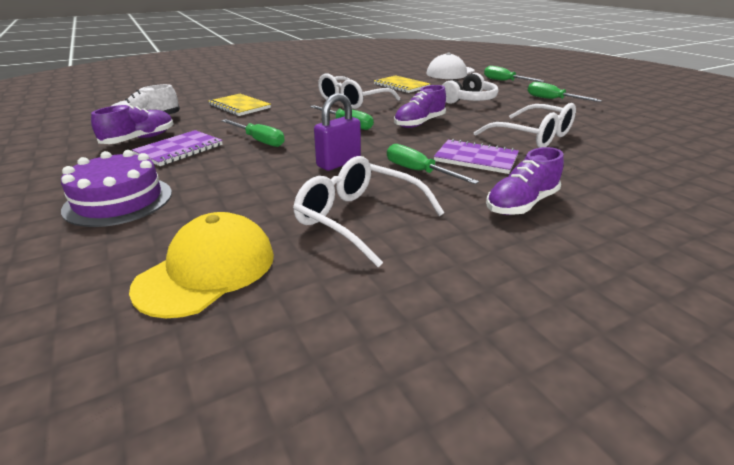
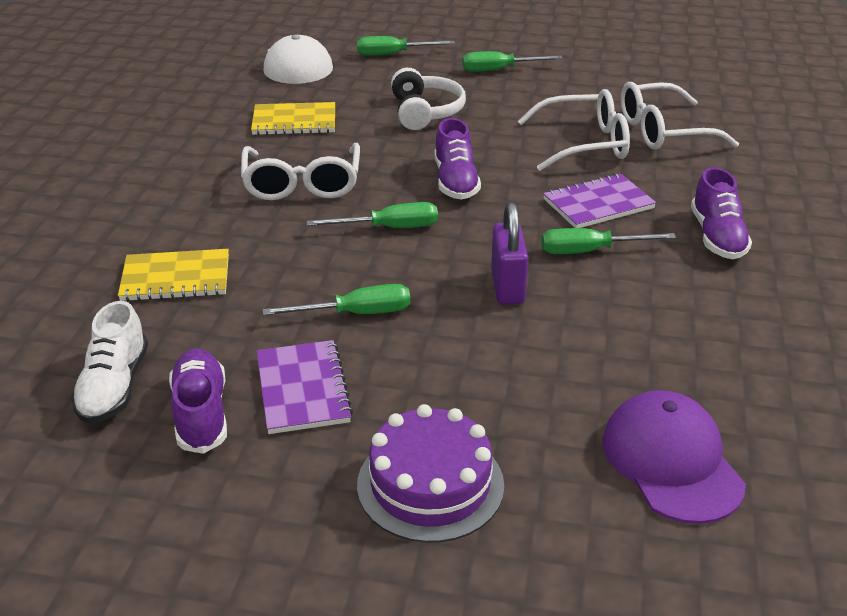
camera: 50 degrees left, 5 degrees up
(207, 270) = (671, 461): yellow cap -> purple cap
(358, 218) = (655, 334): white glasses -> white glasses (663, 131)

